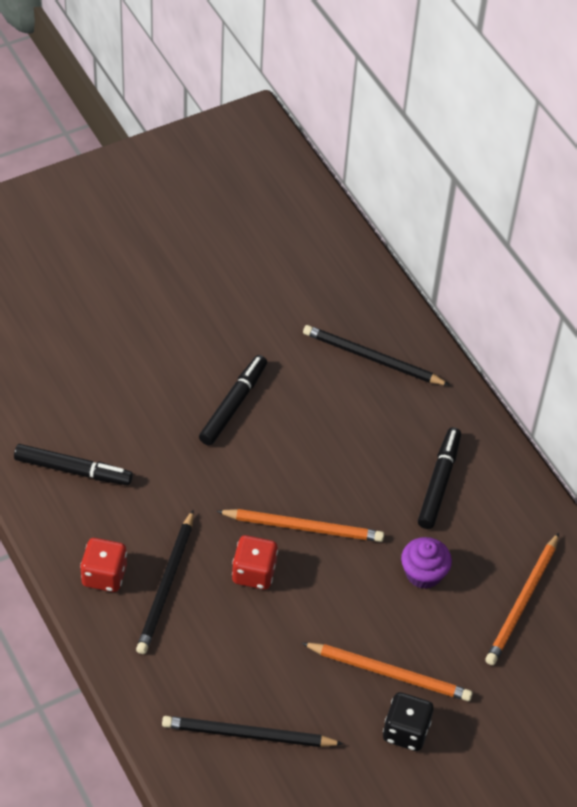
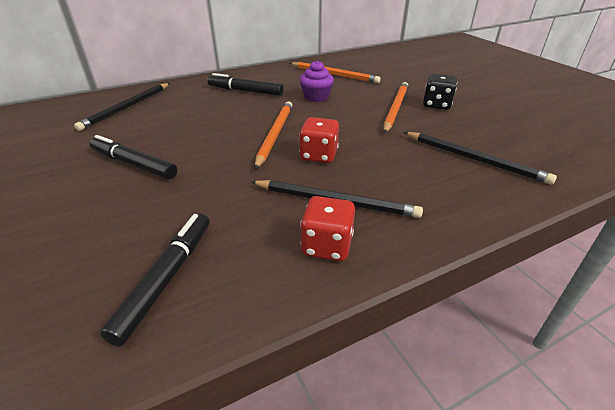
camera: 85 degrees left, 15 degrees down
(248, 735) = (474, 159): black pencil -> black pencil turned 60 degrees counterclockwise

